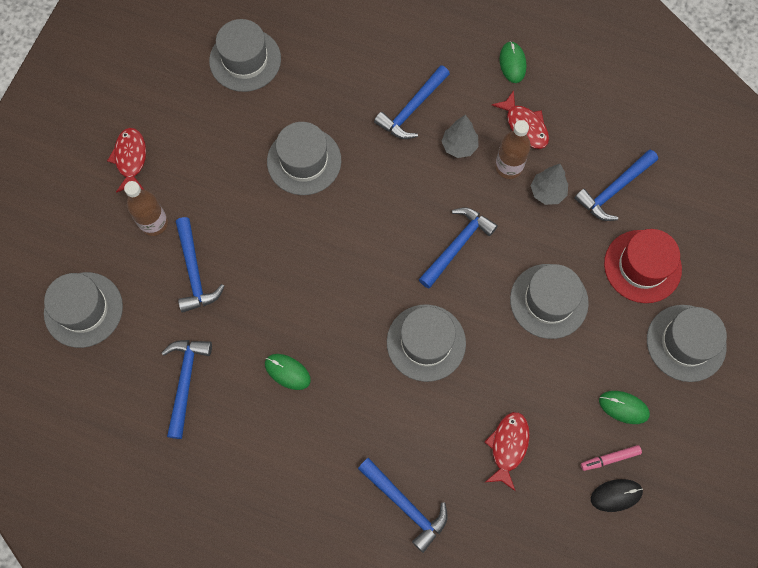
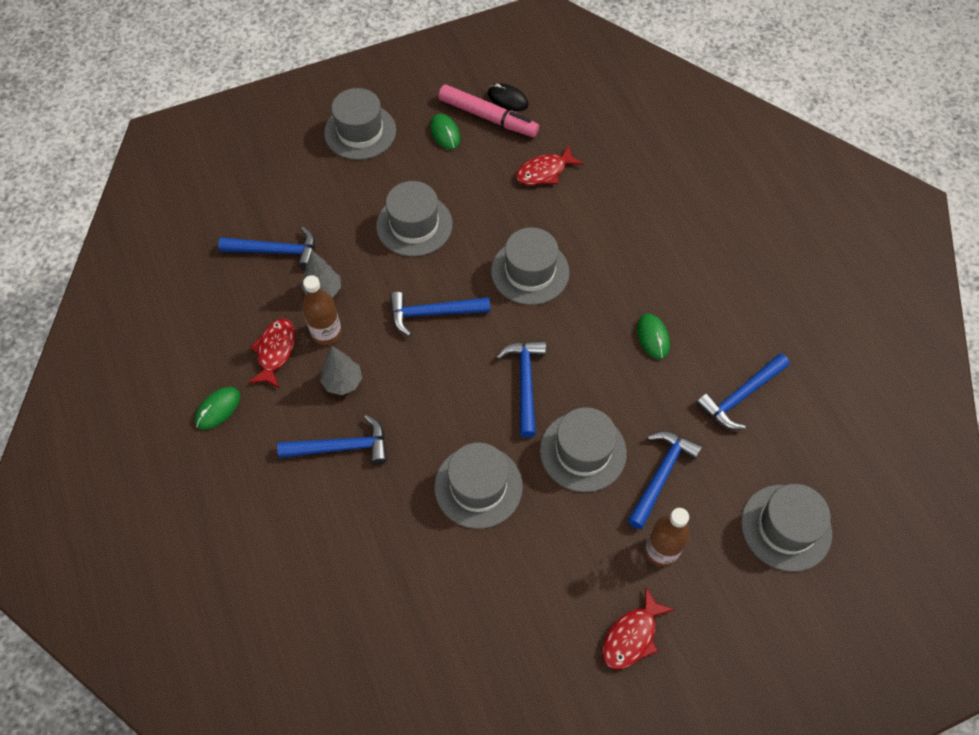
camera: 135 degrees left, 10 degrees down
(245, 60) = (431, 639): grey hat -> grey hat (583, 451)
(405, 505) = (648, 195): blue hammer -> blue hammer (525, 383)
(610, 458) = (488, 117): pink marker -> pink marker, size x2.00
(642, 266) = (325, 192): red hat -> none

